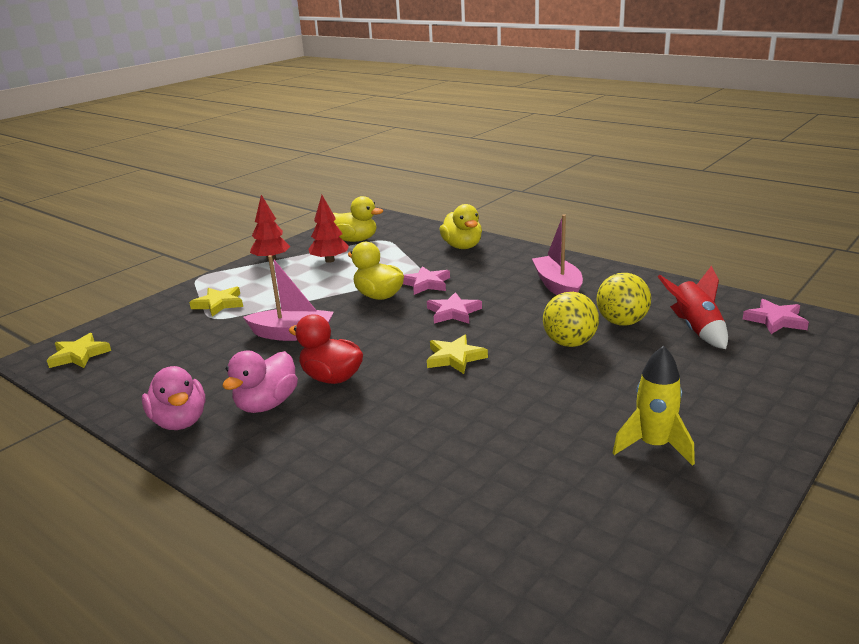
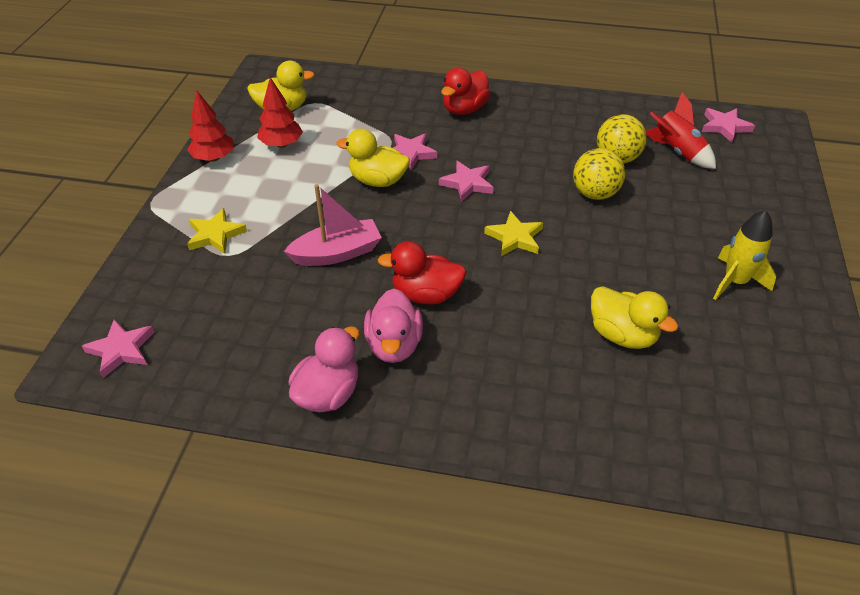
camera: 30 degrees left, 20 degrees up
(79, 355) = (121, 350): yellow star -> pink star
(180, 421) = (328, 393): pink duck -> pink duck turned 90 degrees counterclockwise
(462, 246) = (403, 95): yellow duck -> yellow duck (622, 335)
(507, 263) = (464, 109): none -> red duck
(558, 286) = (532, 128): pink boat -> none

